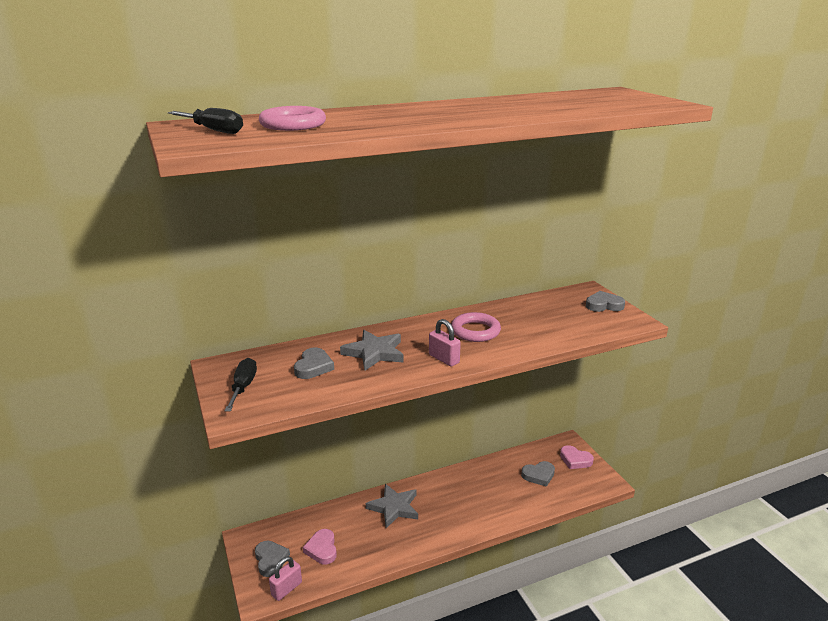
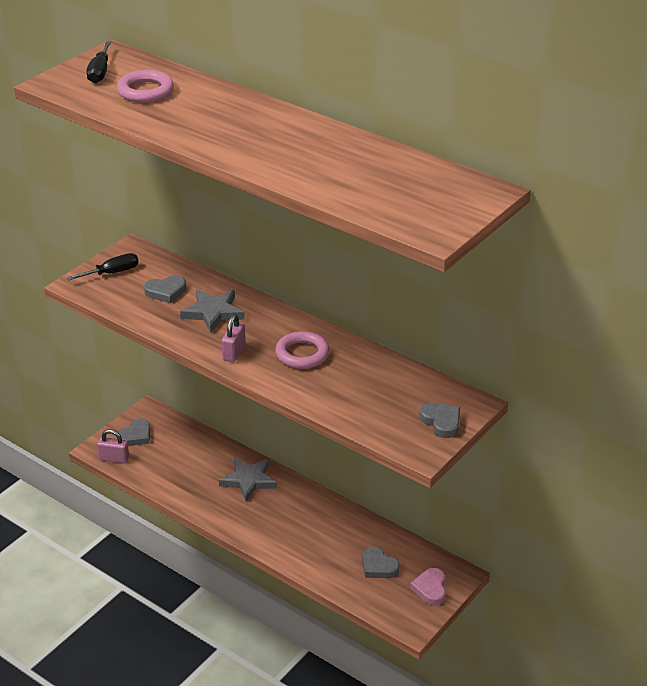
camera: 60 degrees right, 10 degrees up
(322, 549) = (167, 458): pink heart -> none

